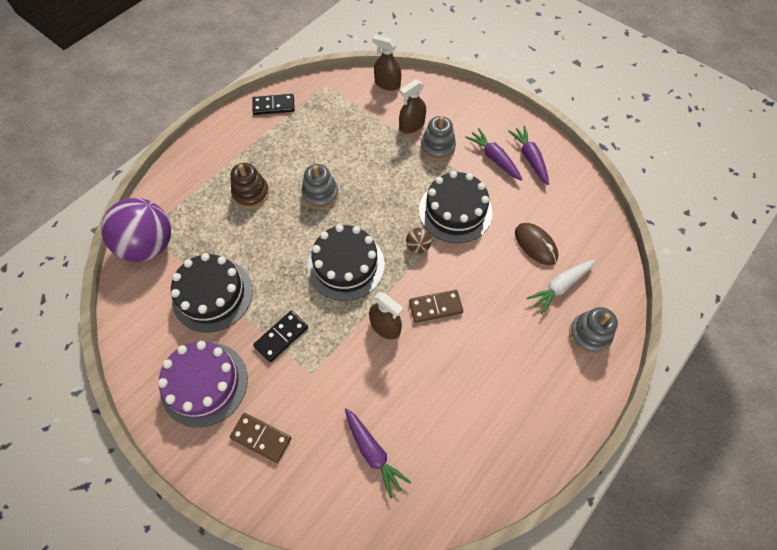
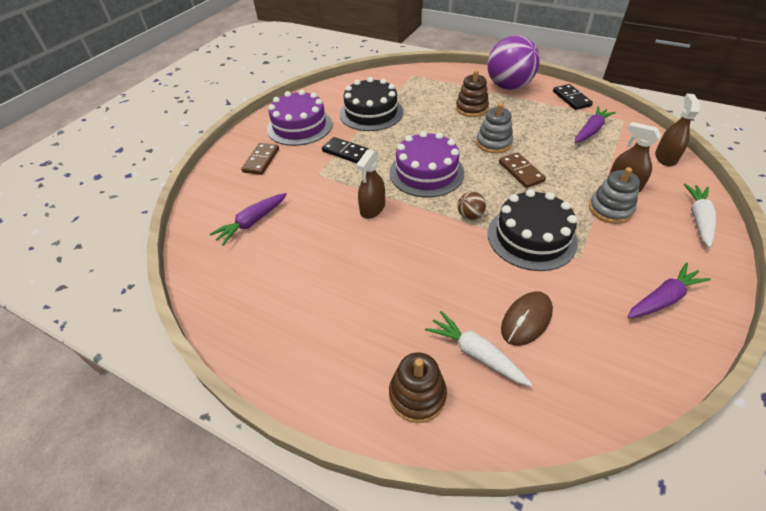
camera: 80 degrees right, 15 degrees down
(149, 245) = (401, 78): purple ball -> purple ball (508, 86)
(346, 265) = (426, 172): black cake -> purple cake
(435, 307) = (405, 240): brown domino -> brown domino (521, 172)
(462, 101) = (698, 219): none -> white carrot
(494, 158) = (633, 261): purple carrot -> purple carrot (590, 131)
(589, 334) = (417, 395): grey stacking toy -> brown stacking toy

